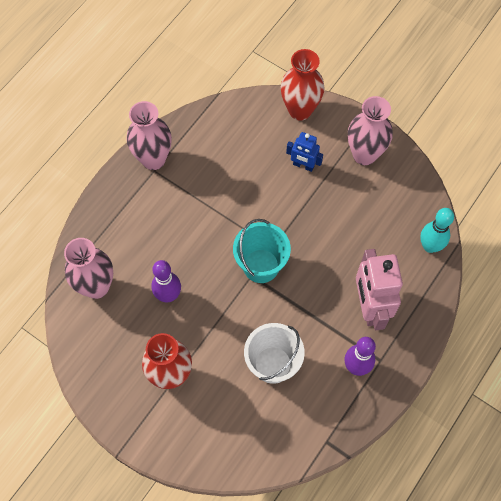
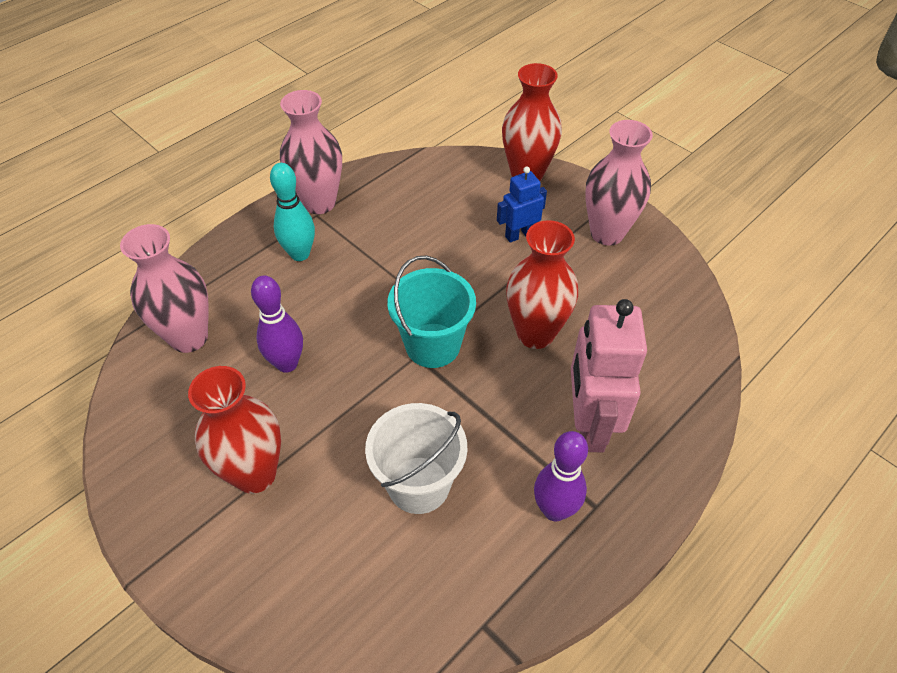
camera: 10 degrees right, 15 degrees down
(303, 165) = (519, 234): blue robot -> blue robot turned 120 degrees clockwise
(327, 246) = (535, 334): none -> red vase
(430, 246) = (692, 356): turquoise bowling pin -> turquoise bowling pin (300, 254)

